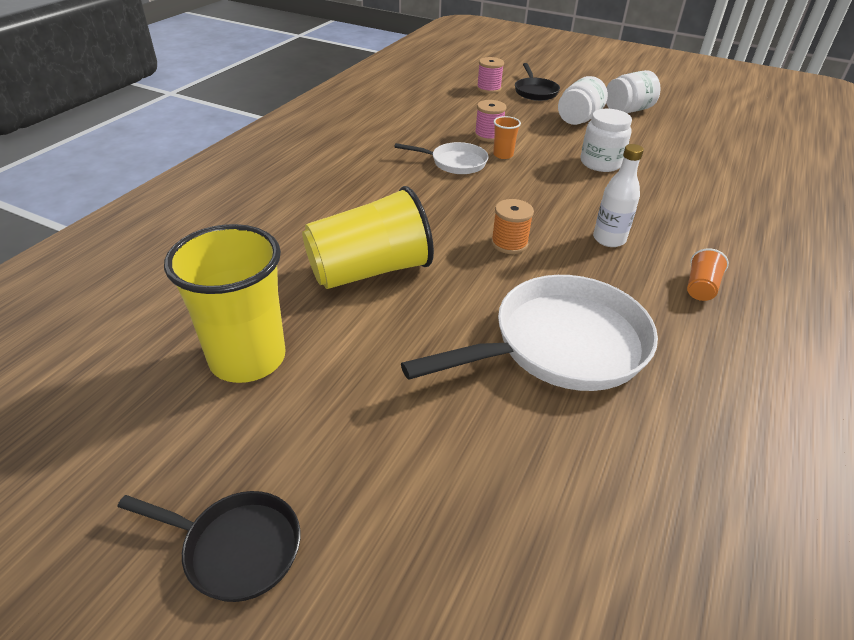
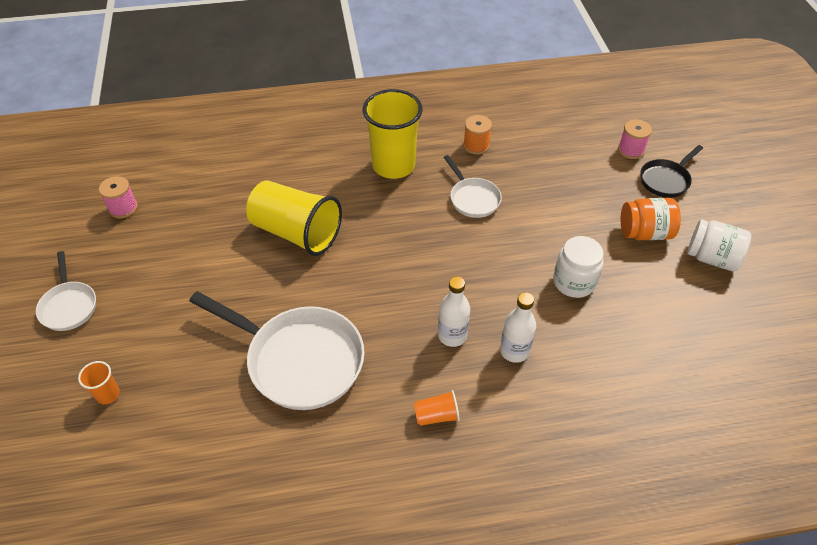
camera: 55 degrees right, 10 degrees up
(236, 548) = (69, 306): black pan -> white pan
(248, 358) = (182, 232): yellow cup -> yellow cup (393, 165)
(488, 135) = (540, 194): pink spool -> pink spool (123, 208)
(503, 155) = (517, 218): orange cup -> orange cup (108, 394)
(509, 243) = (391, 282): orange spool -> orange spool (476, 146)
(578, 119) = (644, 233): white jar -> orange jar
(653, 218) = (514, 351): none -> white bottle

